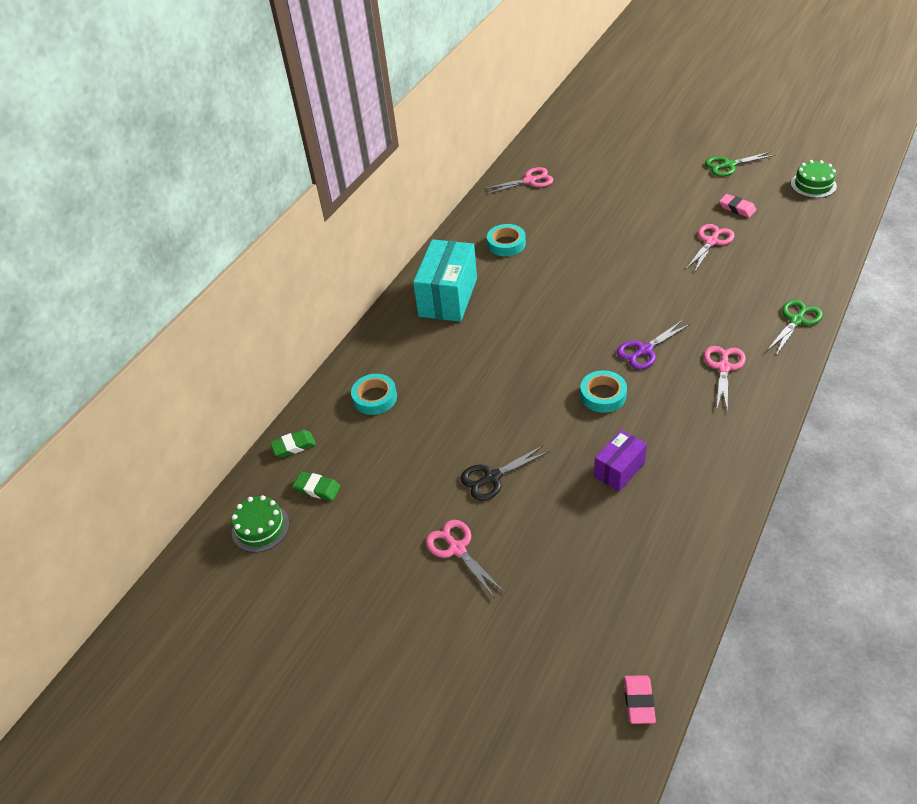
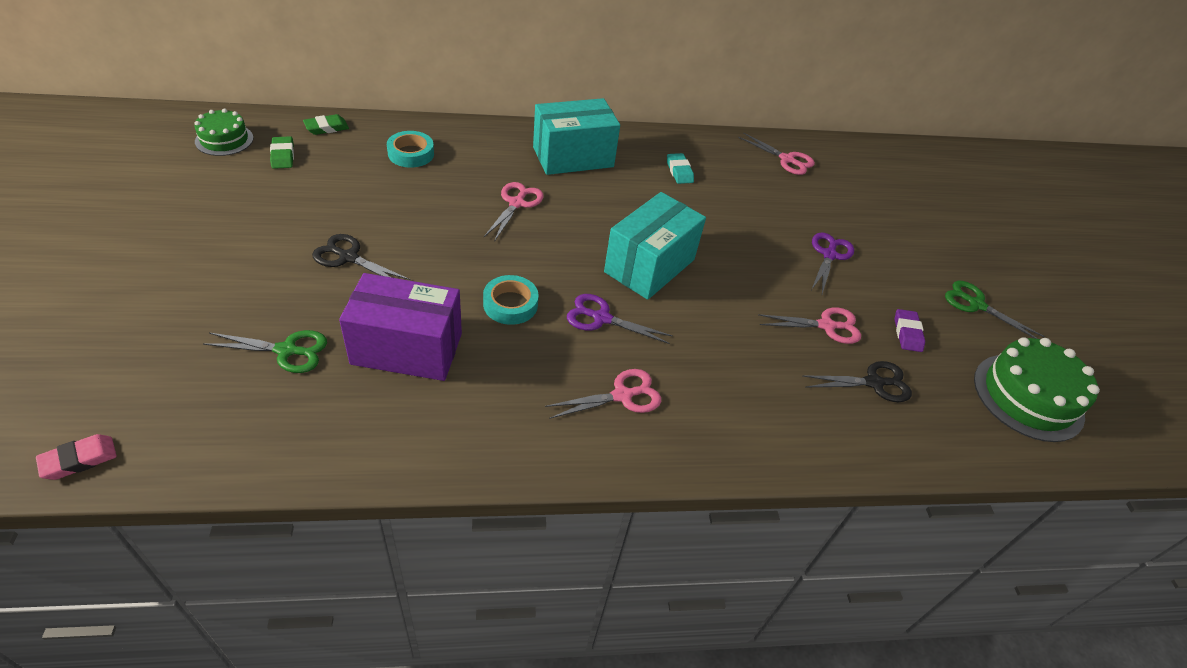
camera: 45 degrees right, 0 degrees up
(294, 446) = (326, 128): green eraser -> green eraser turned 60 degrees counterclockwise
(457, 549) = (245, 261): pink scissors -> pink scissors (516, 203)
(506, 244) = (679, 171): turquoise tape -> turquoise eraser
(604, 303) = (649, 266): none -> turquoise box
(619, 470) = (407, 349): purple box -> purple box, size x1.76
(645, 208) = (829, 255): none -> purple scissors
(737, 208) = (907, 333): pink eraser -> purple eraser
(771, 244) = (874, 383): none -> black scissors
(796, 320) = (757, 446): green scissors -> green scissors (286, 351)
(813, 185) = (1028, 396): green cake -> green cake, size x1.66

